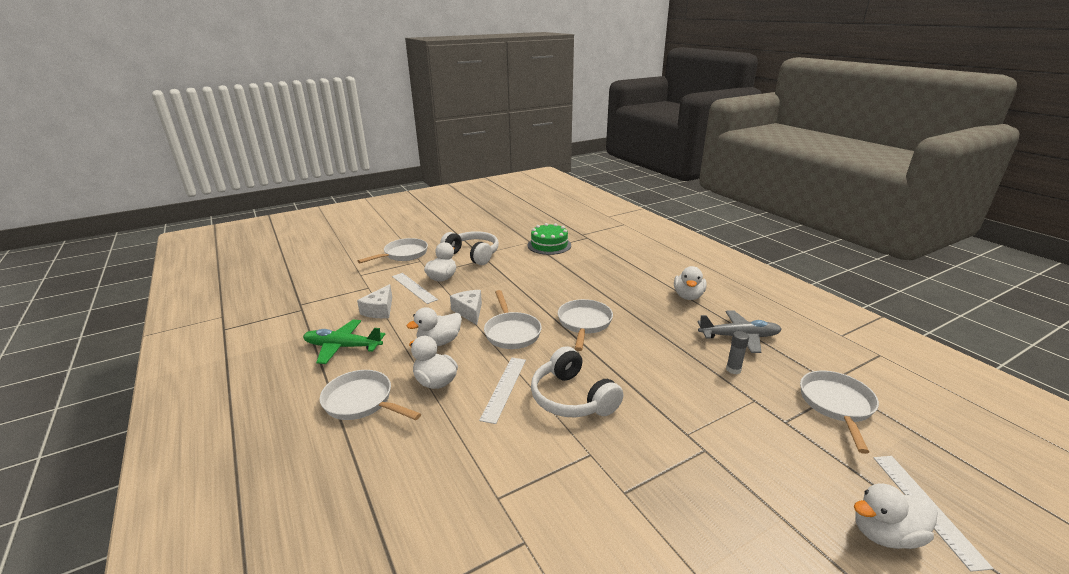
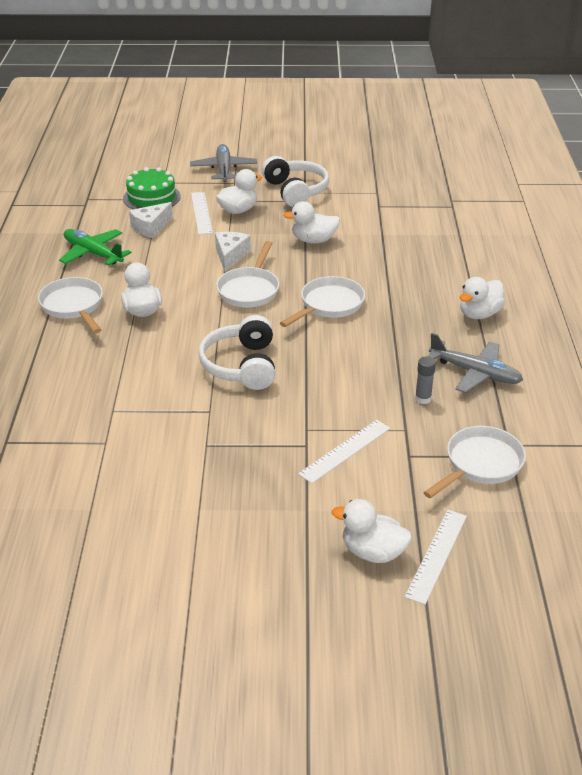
camera: 30 degrees right, 10 degrees up
(403, 254) = (224, 170): white pan -> grey plane
(439, 342) = (176, 277): white duck -> white duck (313, 240)
(504, 388) = (193, 336): white ruler -> white ruler (345, 450)
(549, 245) = (394, 203): green cake -> green cake (151, 197)

